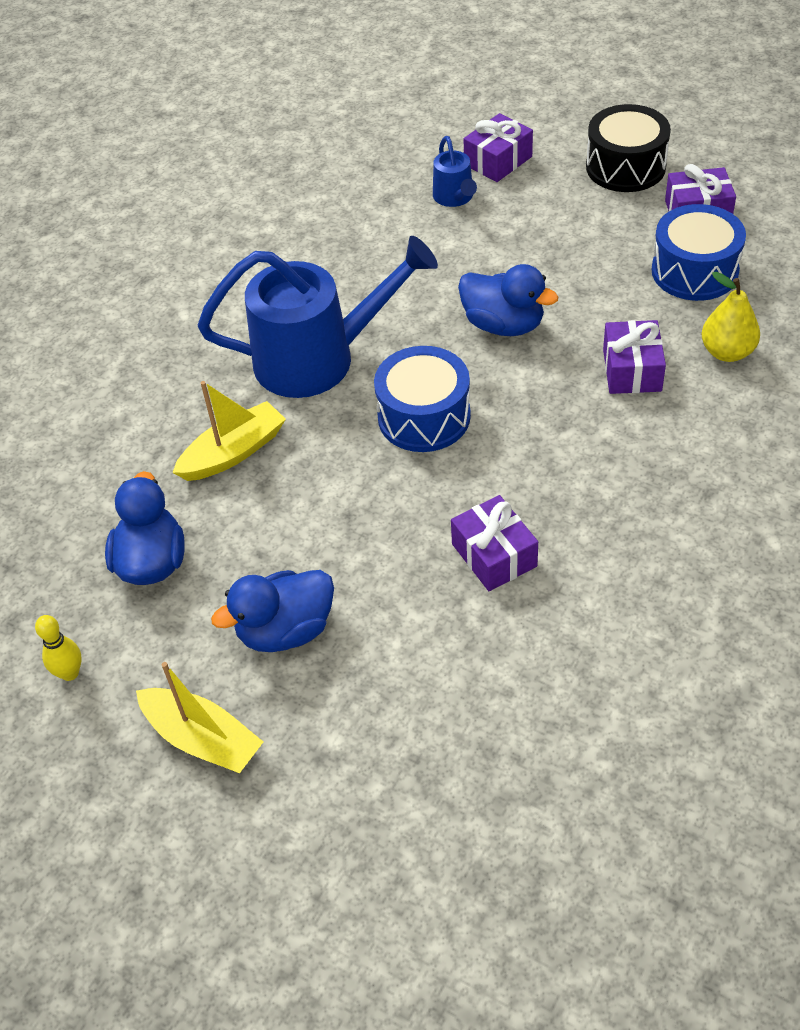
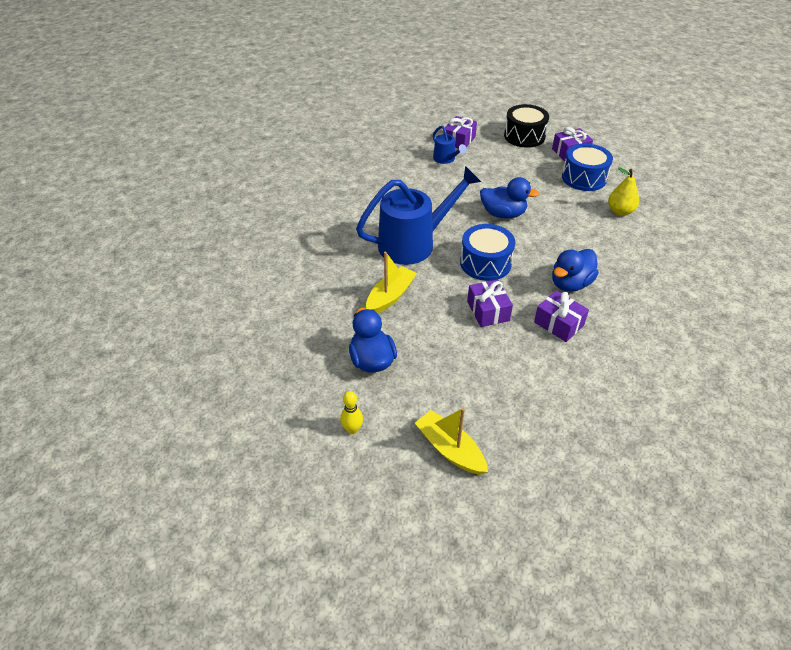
camera: 20 degrees left, 5 degrees down
(203, 739) = (450, 449): yellow boat -> yellow boat turned 150 degrees counterclockwise
(285, 630) = (467, 382): blue duck -> blue duck (570, 284)
(632, 370) = (579, 226): purple gift -> purple gift (488, 311)

